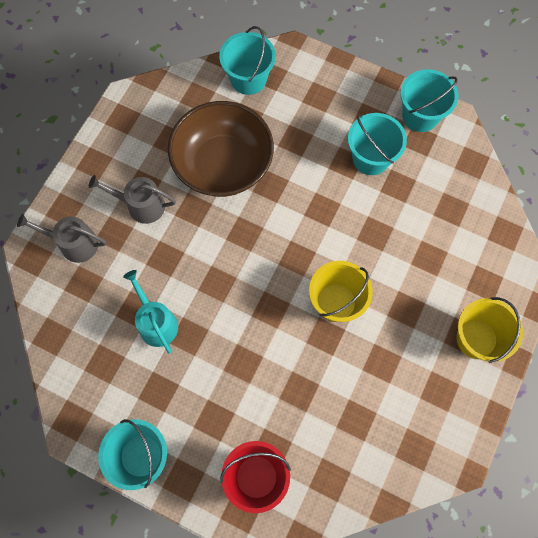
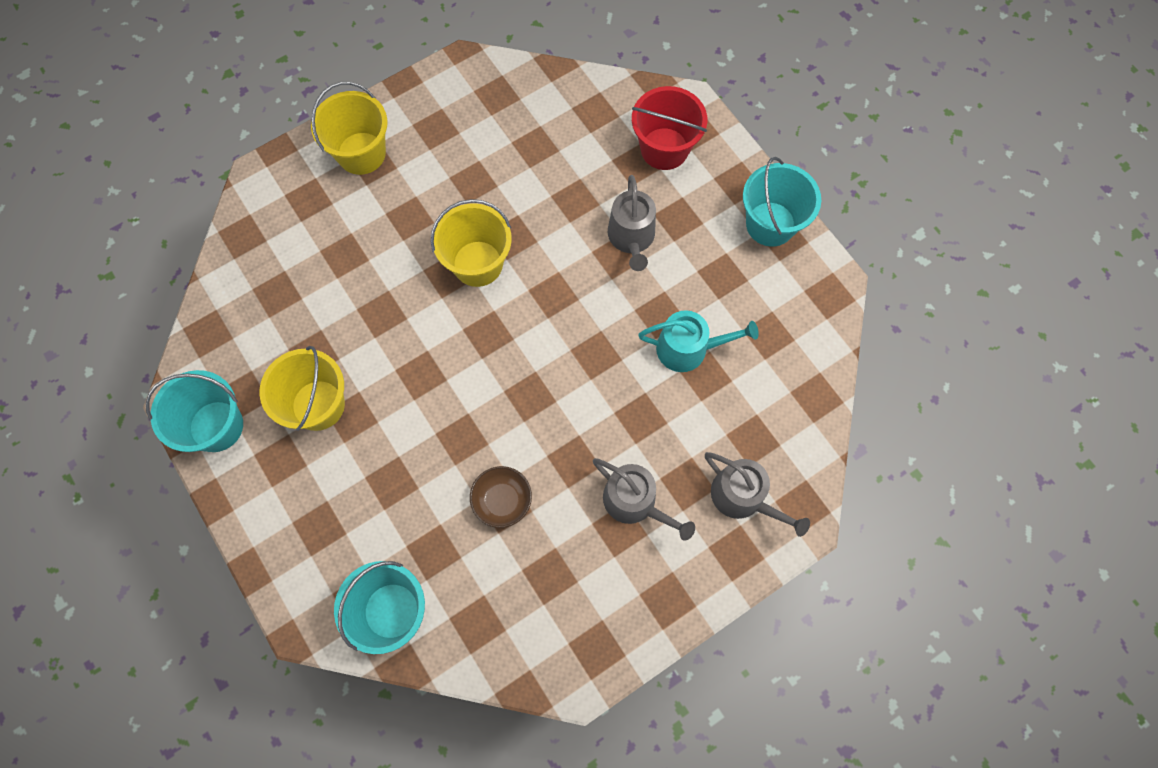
camera: 150 degrees left, 0 degrees up
(156, 322) = (689, 348): turquoise watering can -> turquoise watering can turned 90 degrees counterclockwise
(223, 164) = (502, 500): brown bowl -> brown bowl, size x0.41
(240, 383) = (631, 238): none -> grey watering can
(371, 158) = (318, 405): turquoise bucket -> yellow bucket

